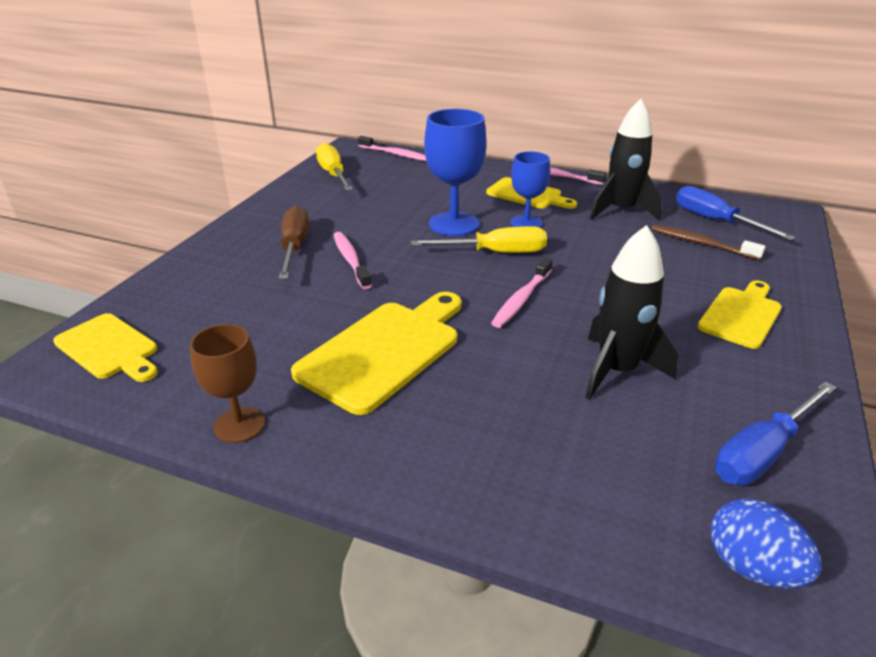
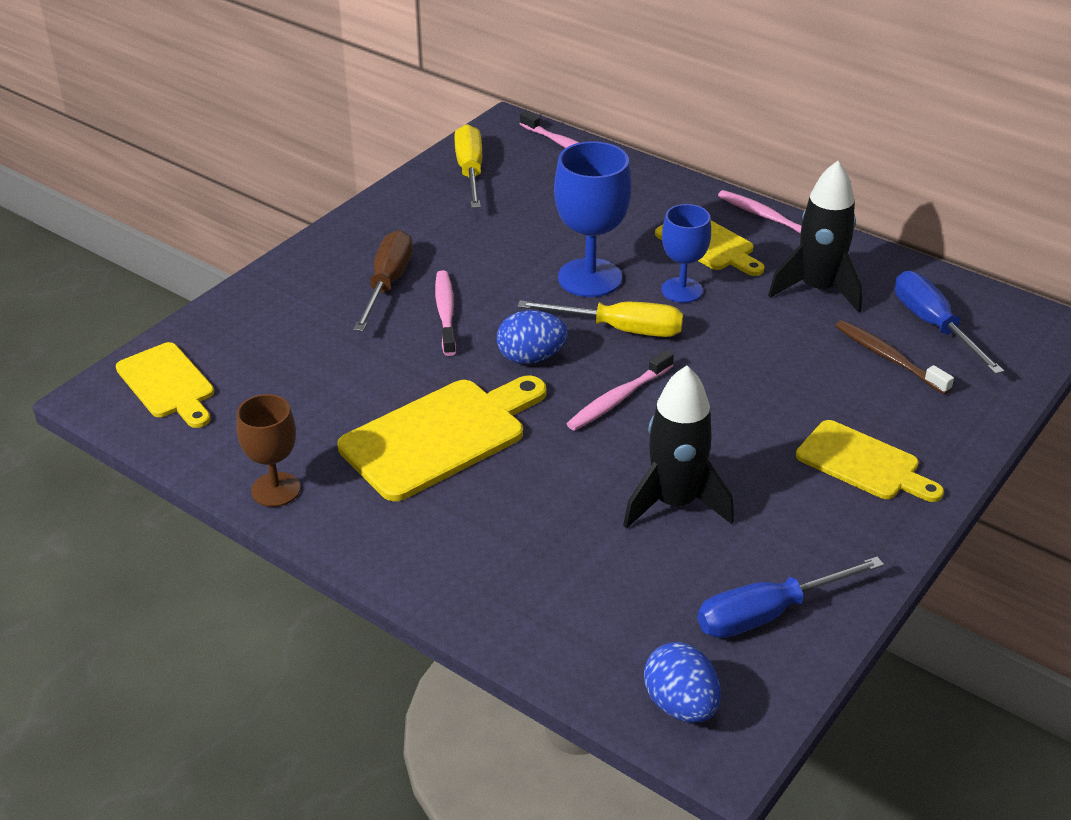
camera: 15 degrees right, 5 degrees up
(435, 281) = (531, 358): none -> blue egg
(741, 315) = (863, 463): yellow cutting board -> yellow cutting board turned 75 degrees clockwise

